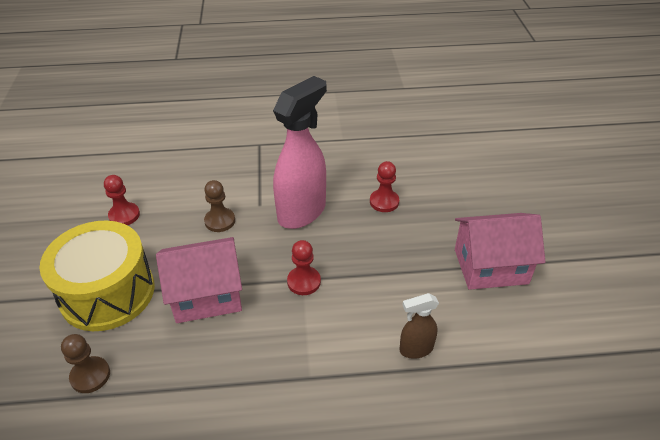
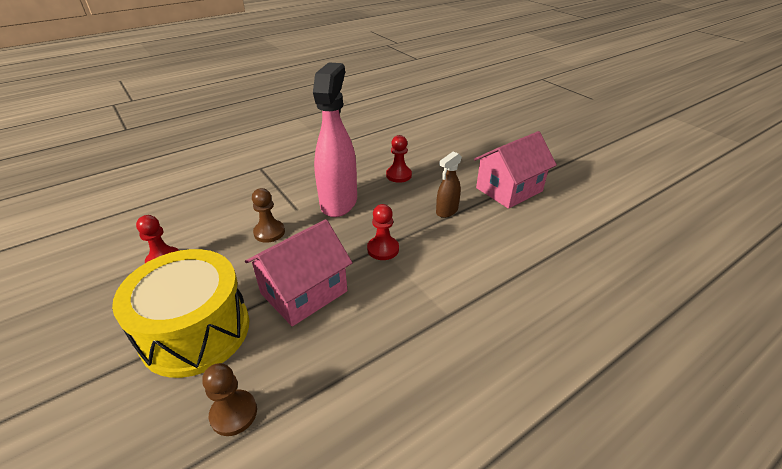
camera: 30 degrees left, 5 degrees down
(415, 349) = (508, 260): brown spray bottle -> brown spray bottle (446, 211)

